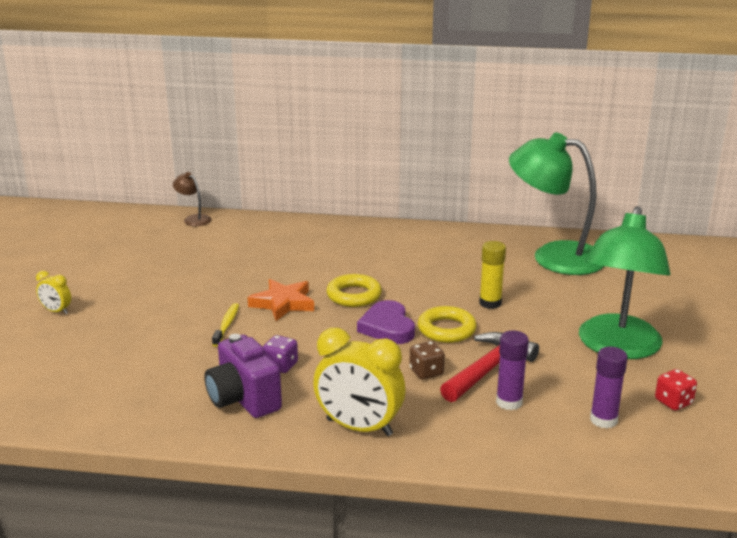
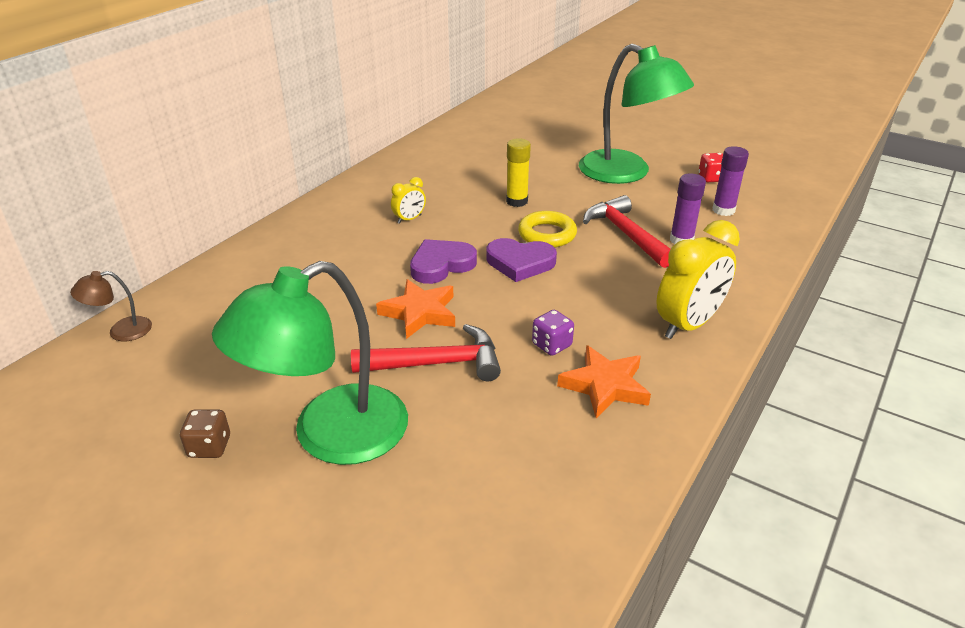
camera: 65 degrees left, 10 degrees up
(56, 311) = (266, 519): yellow clock -> yellow clock (409, 219)
(227, 325) = (436, 363): yellow toothbrush -> red hammer
(243, 399) = (604, 386): purple camera -> orange star
(354, 295) = (441, 265): yellow ring -> purple heart
(426, 372) = (613, 265): brown dice -> brown dice (209, 447)
(553, 256) = (460, 151): green lamp -> green lamp (330, 436)

